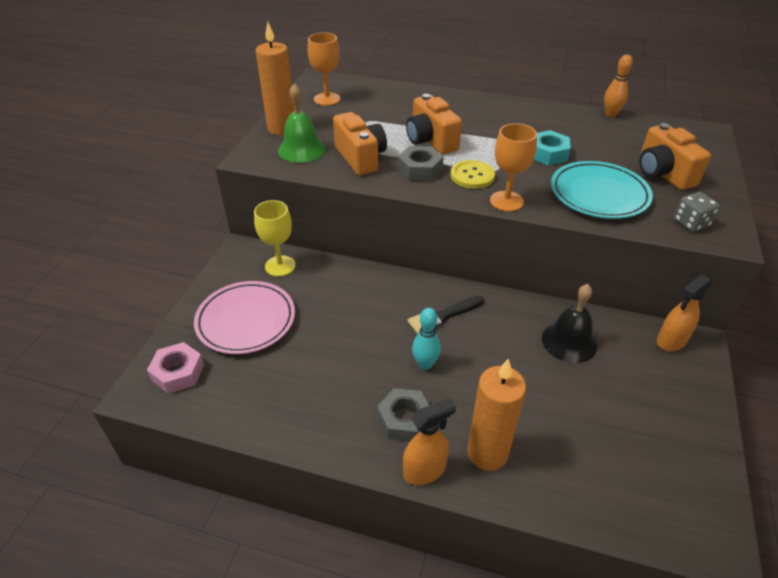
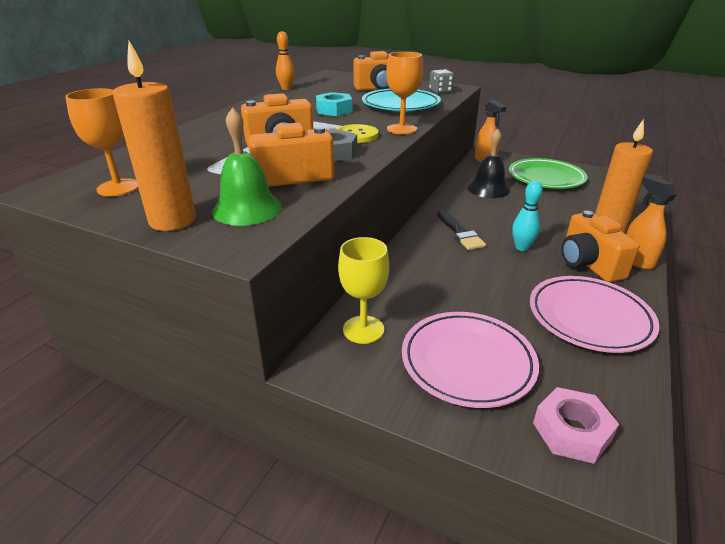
camera: 80 degrees left, 10 degrees down
(306, 404) = (589, 318): none -> pink plate
(404, 420) = (588, 264): grey nut -> orange camera
(643, 408) = (546, 178): none -> green plate

